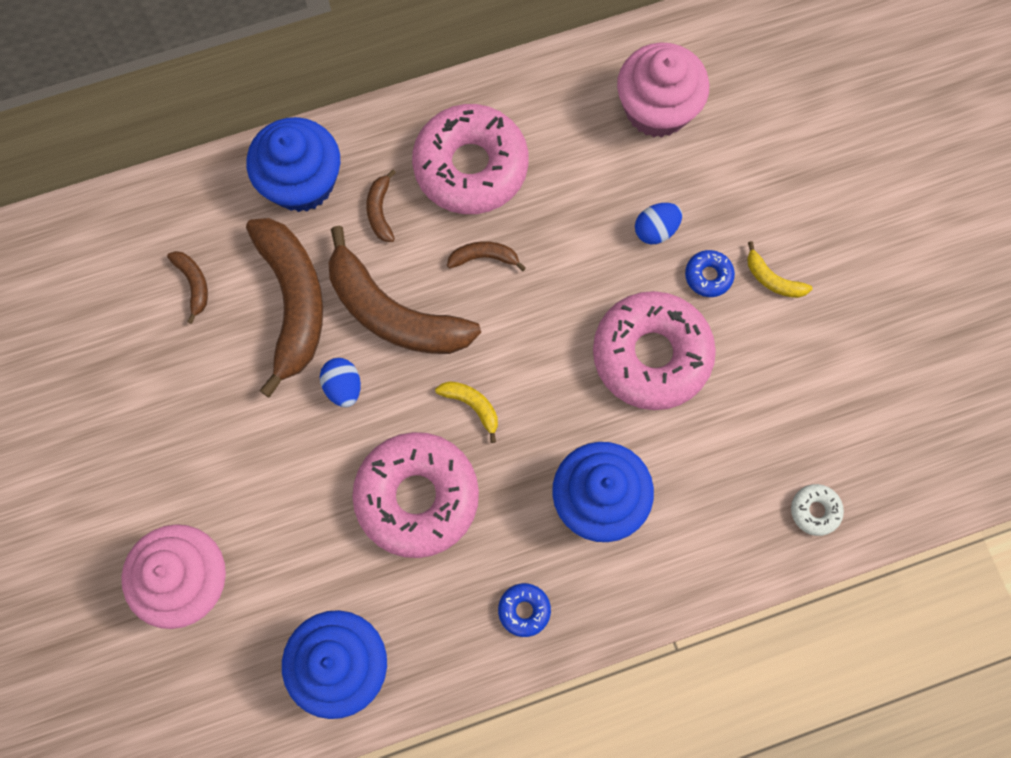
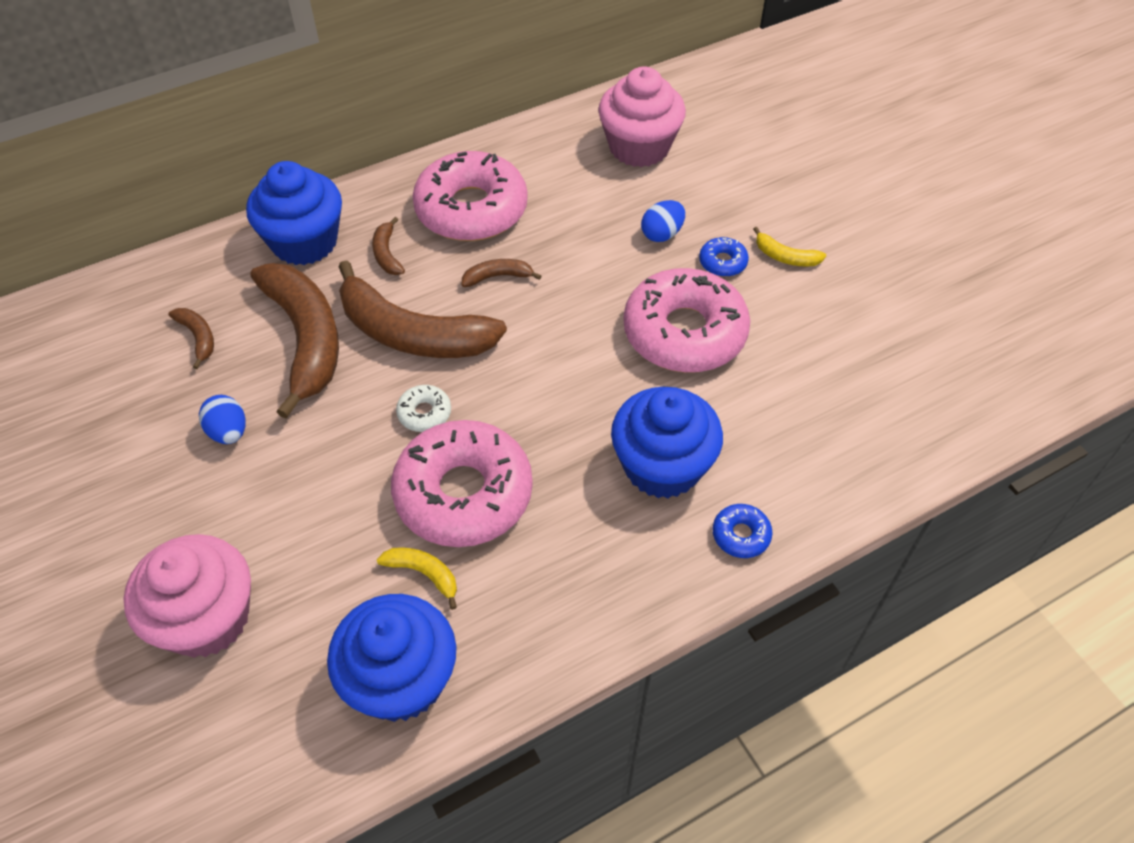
camera: 10 degrees left, 20 degrees down
(343, 387) = (368, 404): blue egg -> blue egg (228, 432)
(472, 406) = (508, 401): yellow banana -> yellow banana (423, 574)
(524, 610) = (604, 586): blue donut -> blue donut (741, 535)
(815, 511) = (892, 442): white donut -> white donut (424, 413)

